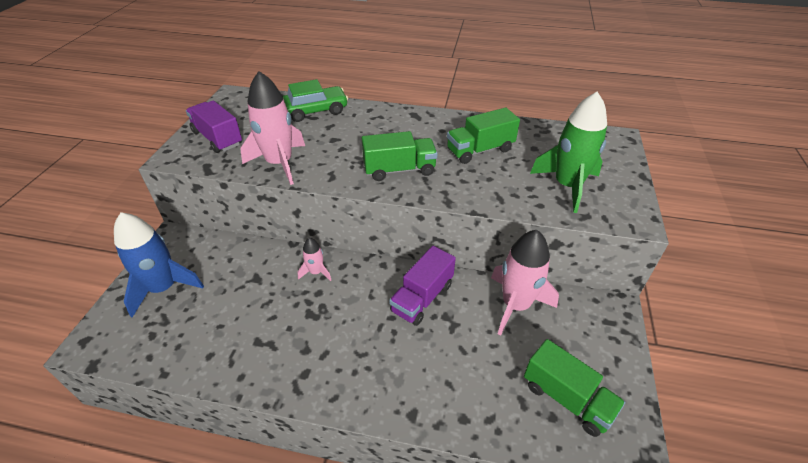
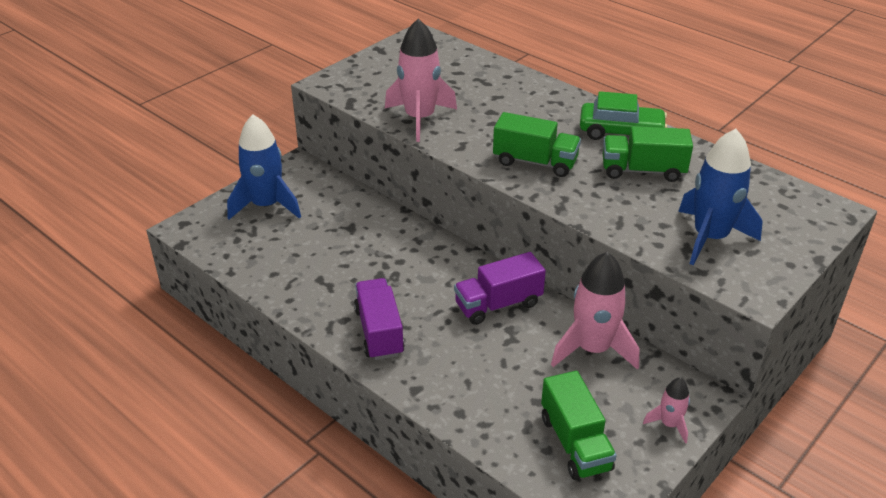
camera: 30 degrees right, 5 degrees down
(217, 138) = (377, 77): purple truck -> purple truck (379, 332)
(315, 111) = (493, 76): green car -> green car (621, 132)
(316, 272) = (410, 243): pink rocket -> pink rocket (669, 424)
(567, 186) = (710, 237): green rocket -> blue rocket

